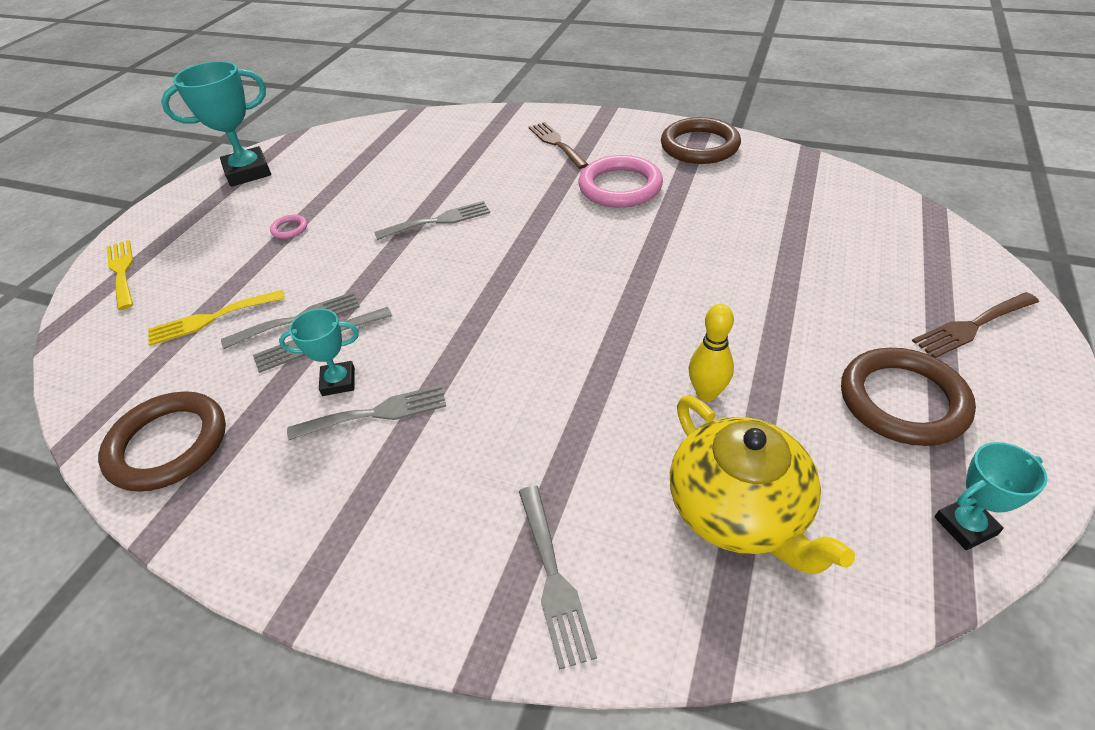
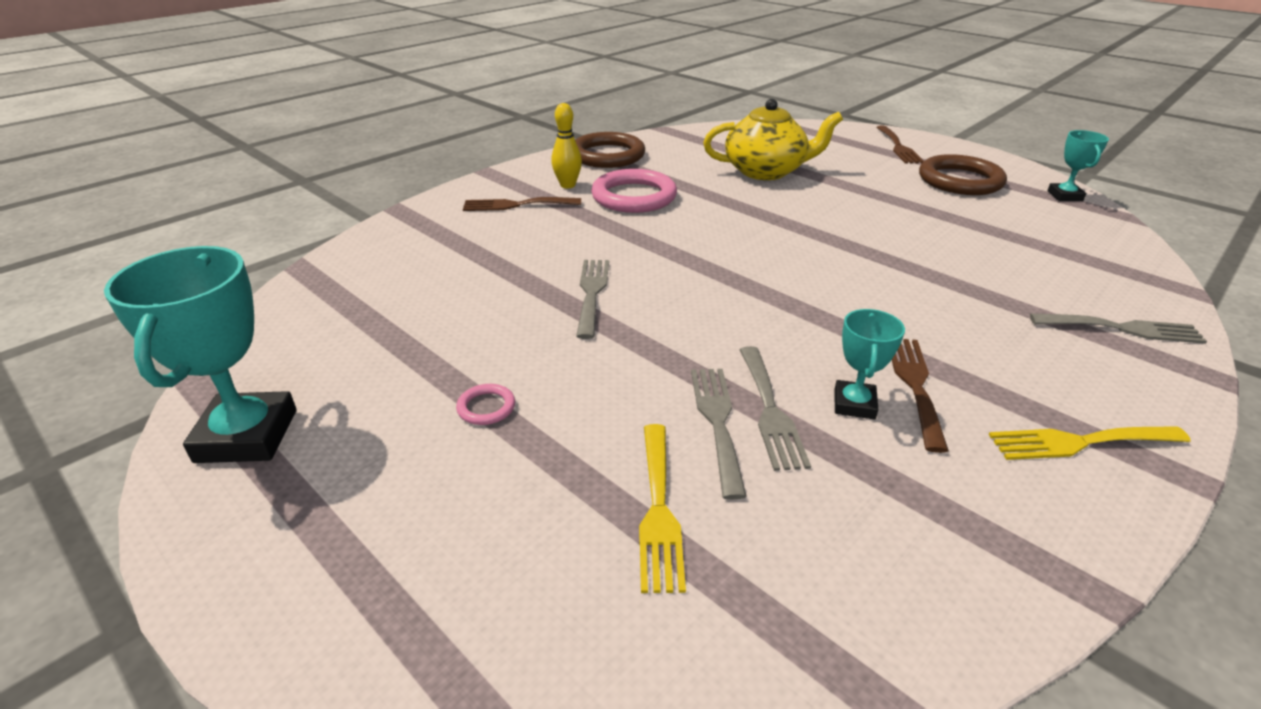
camera: 70 degrees left, 10 degrees down
(122, 271) = (408, 638): yellow fork -> yellow fork (1079, 442)
(168, 445) = (930, 572): brown ring -> none
(376, 413) = (914, 385): grey fork -> brown fork
(706, 393) = (935, 231): yellow bowling pin -> yellow bowling pin (567, 185)
(739, 510) = (1053, 249): yellow teapot -> yellow teapot (766, 171)

